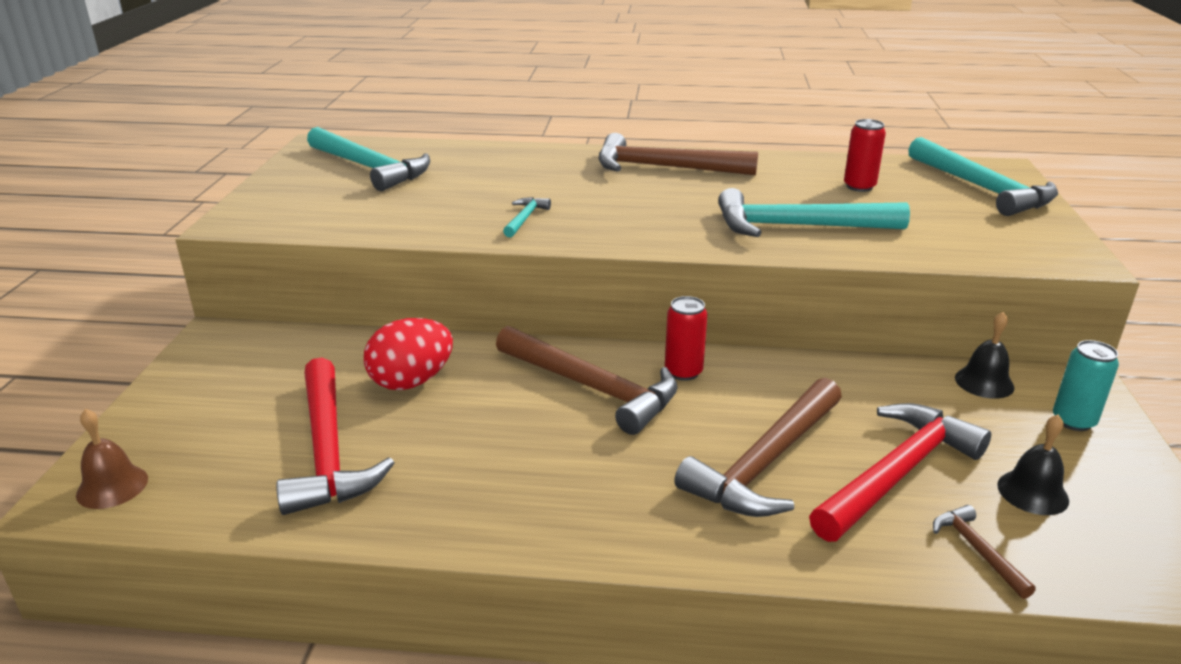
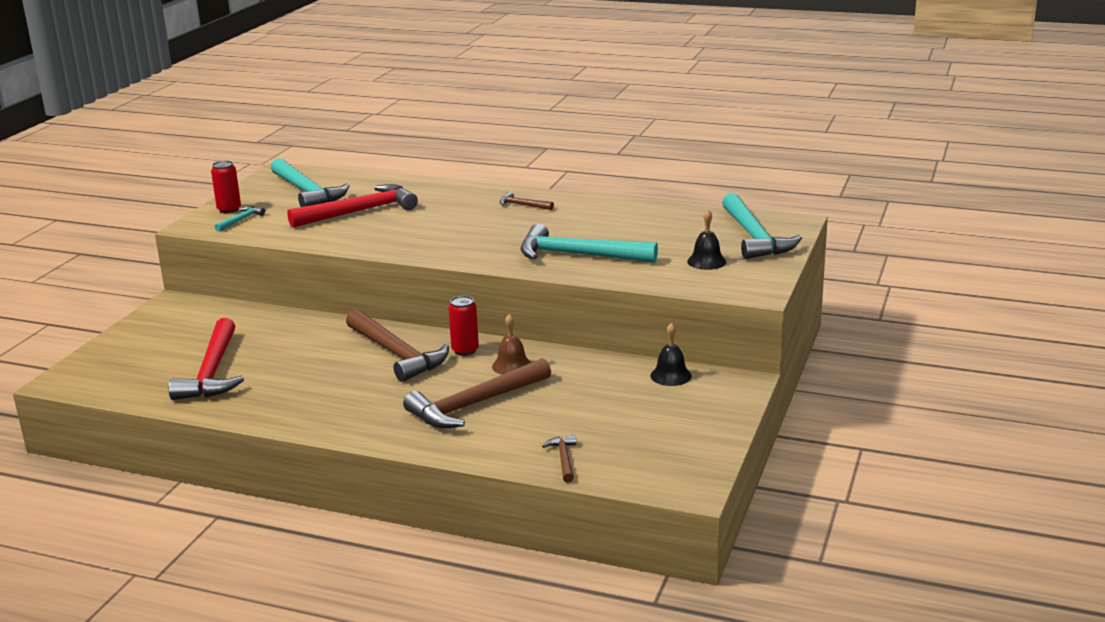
camera: 15 degrees right, 5 degrees down
(112, 486) = (84, 377): brown bell -> brown bell (512, 366)
(411, 381) = (283, 340): red egg -> none
(525, 218) = (390, 236): turquoise hammer -> turquoise hammer (241, 220)
(664, 168) = (523, 205): brown hammer -> brown hammer, size x0.45
(859, 186) = (658, 229): red can -> red can (229, 210)
(897, 473) = (554, 418): red hammer -> red hammer (360, 211)
(1032, 492) = (632, 436): black bell -> black bell (706, 261)
(1073, 421) = (707, 403): turquoise can -> none

